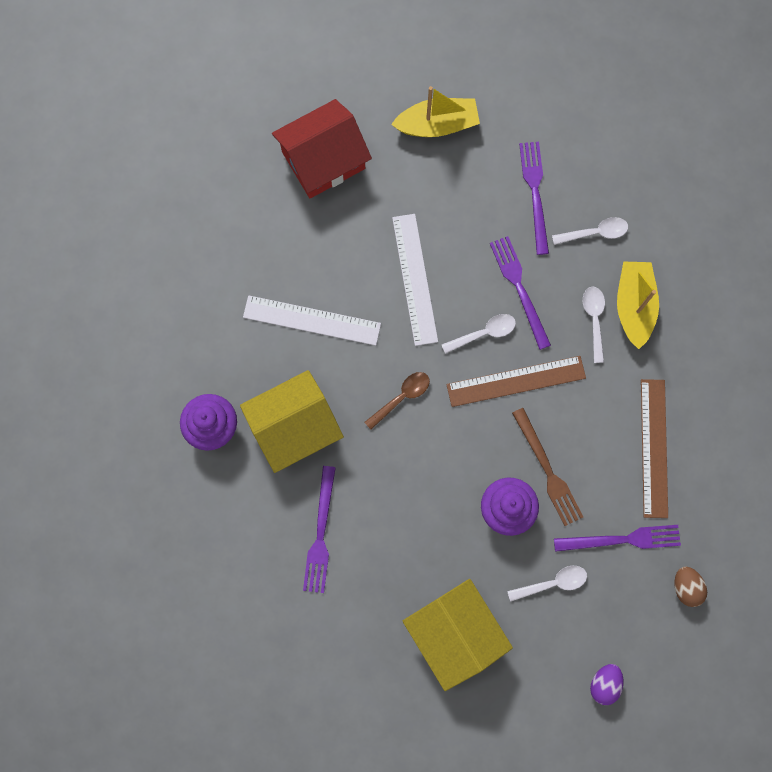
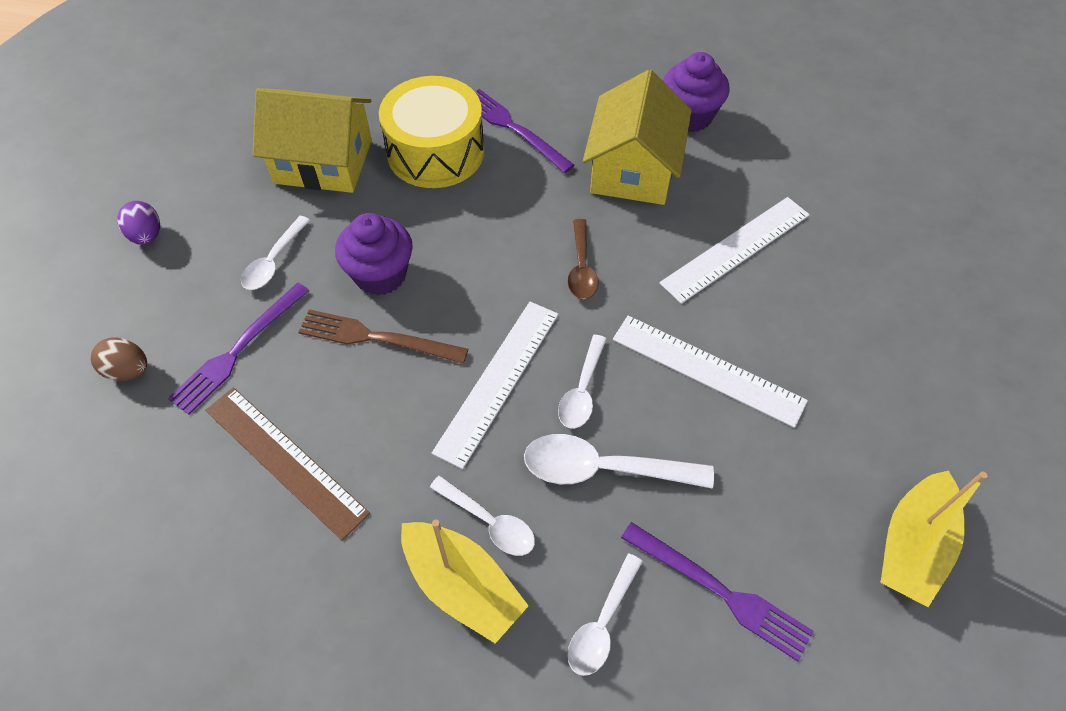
camera: 130 degrees right, 20 degrees down
(323, 160) = (939, 383): red house -> none
(384, 567) = (435, 151): none -> yellow drum
(516, 381) = (498, 381): brown ruler -> white ruler
(519, 288) = (603, 469): purple fork -> white spoon

